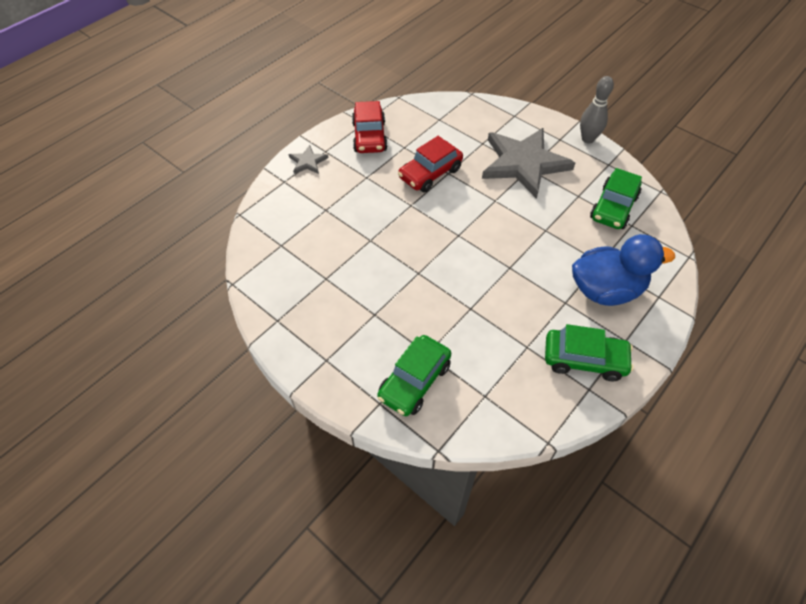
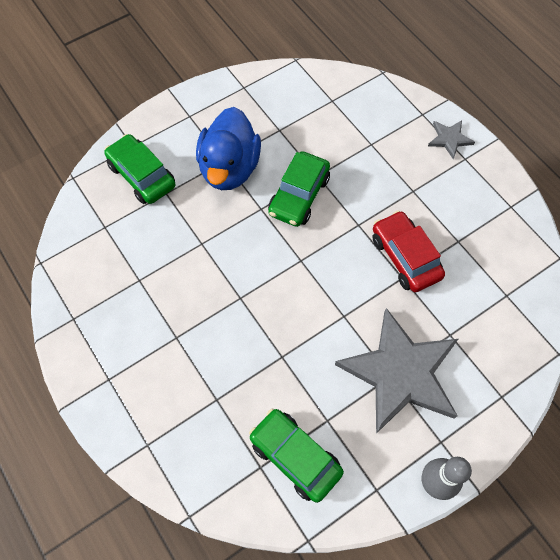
camera: 105 degrees right, 10 degrees up
(369, 137) = (483, 207): red car -> none
(584, 359) = (104, 327): green car -> green car (299, 196)
(606, 290) = (176, 387): blue duck -> blue duck (229, 168)

